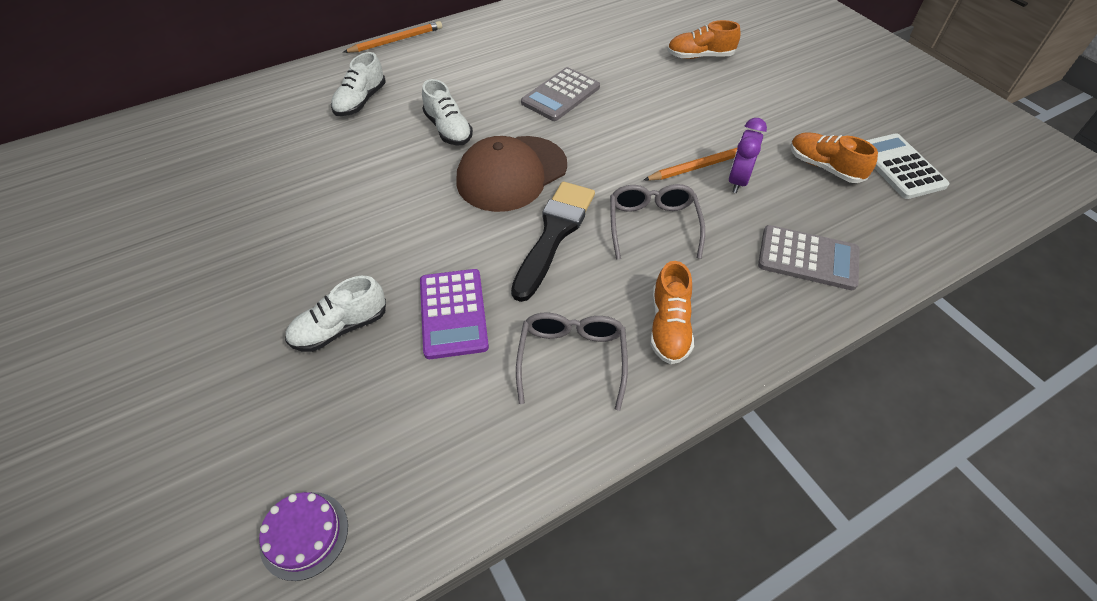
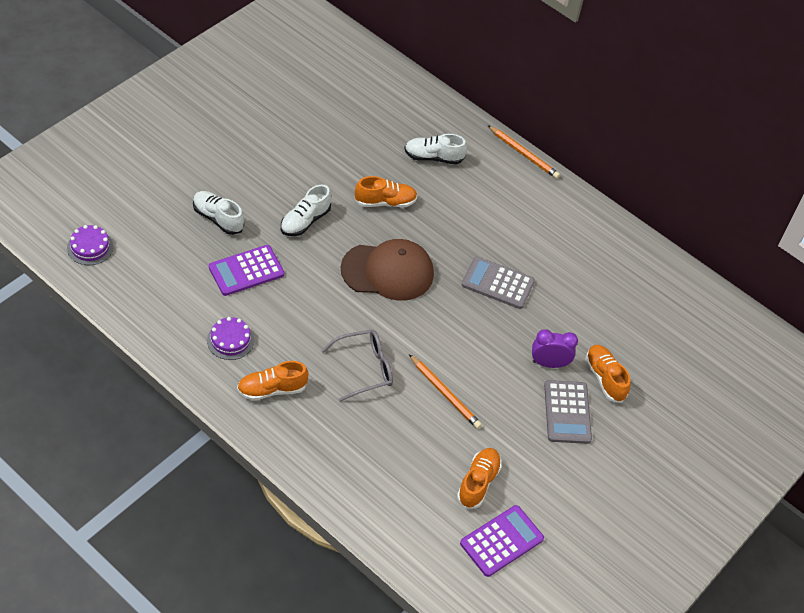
camera: 65 degrees right, 0 degrees up
(404, 153) = (385, 202): none -> orange shoe
(448, 129) = (422, 220): white shoe -> white shoe (305, 221)
(511, 173) = (388, 271): brown cap -> brown cap turned 150 degrees clockwise
(554, 234) = (334, 310): black brush -> none
(572, 358) = (230, 340): grey glasses -> purple cake
(738, 181) = (436, 420): purple clock -> purple clock (549, 363)
(808, 258) = (364, 471): grey calculator -> grey calculator (567, 412)
(899, 167) = (501, 541): white calculator -> purple calculator

